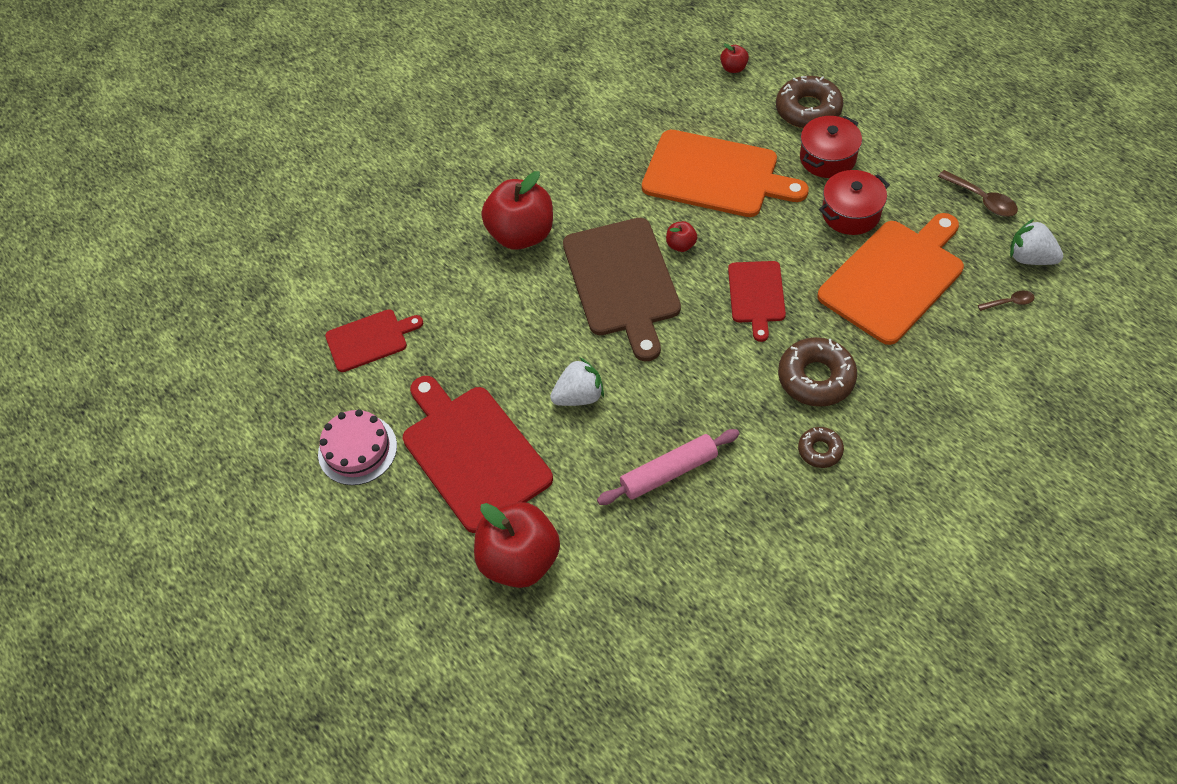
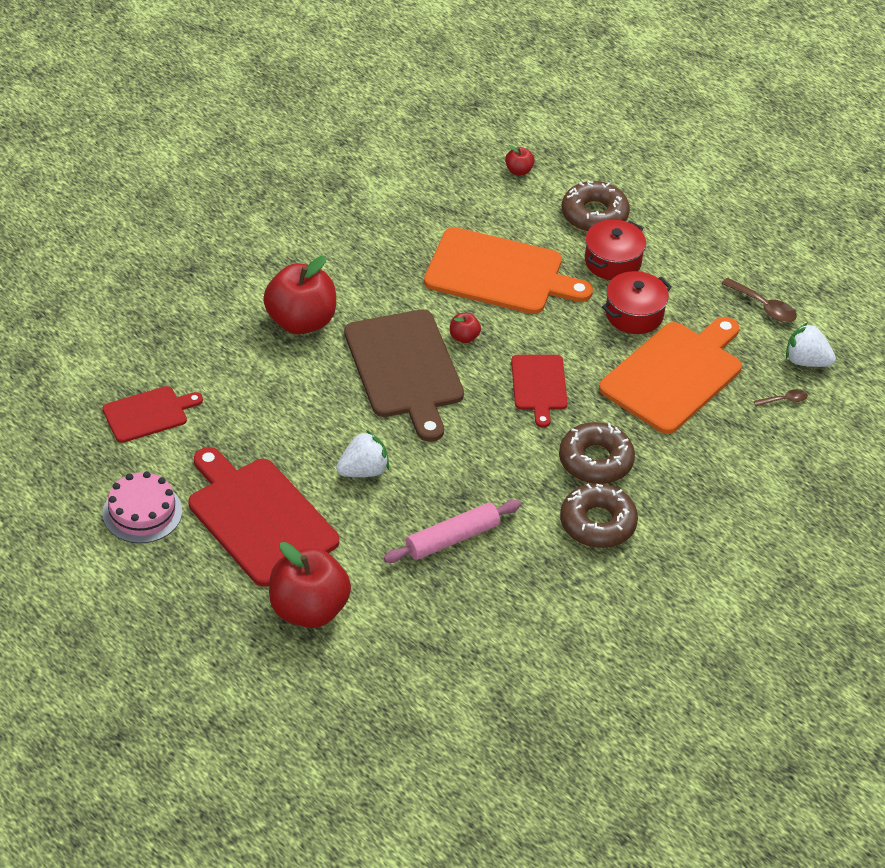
camera: 10 degrees left, 10 degrees down
(820, 450) = (597, 523): brown donut -> brown donut, size x1.79

